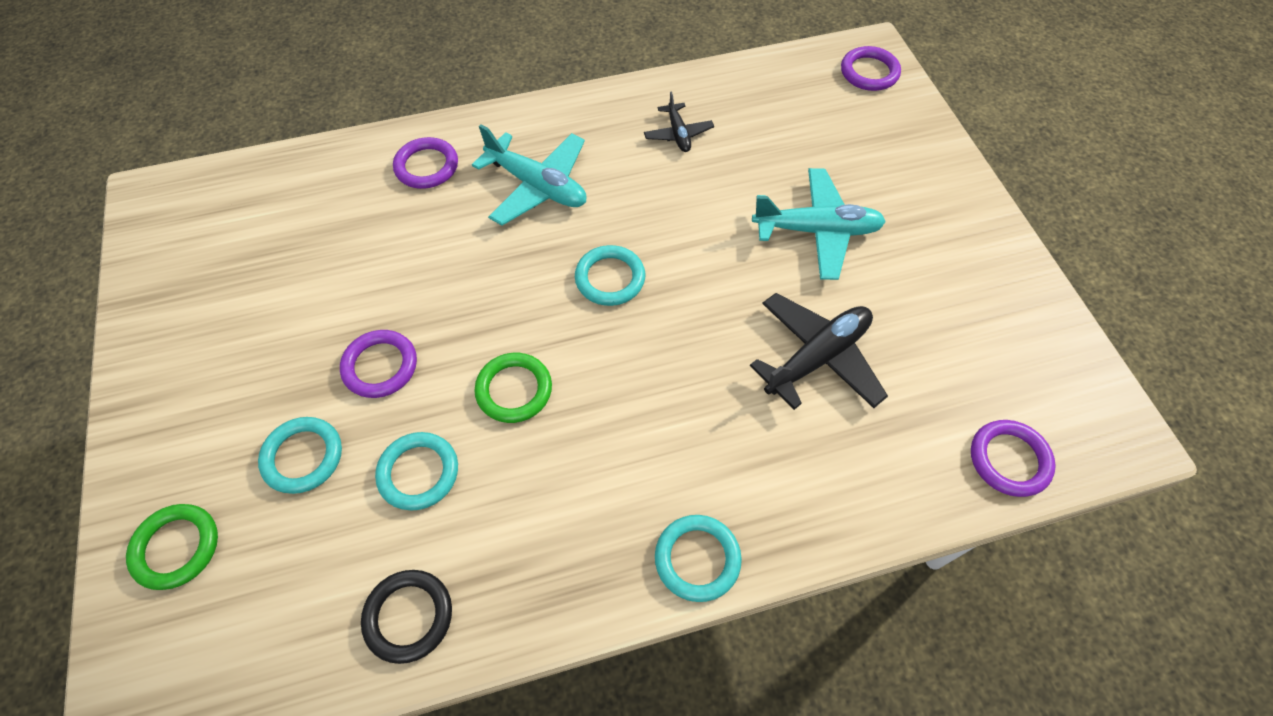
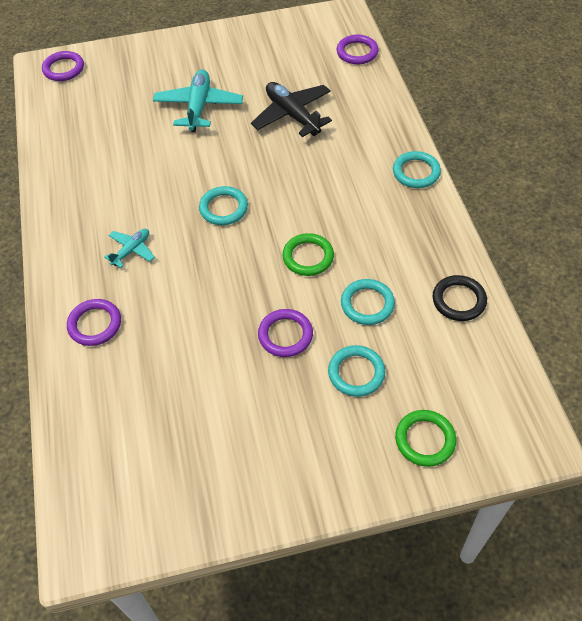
camera: 85 degrees left, 5 degrees down
(537, 186) = (131, 250): turquoise plane -> turquoise plane, size x0.55
(678, 134) = (97, 169): black plane -> none

